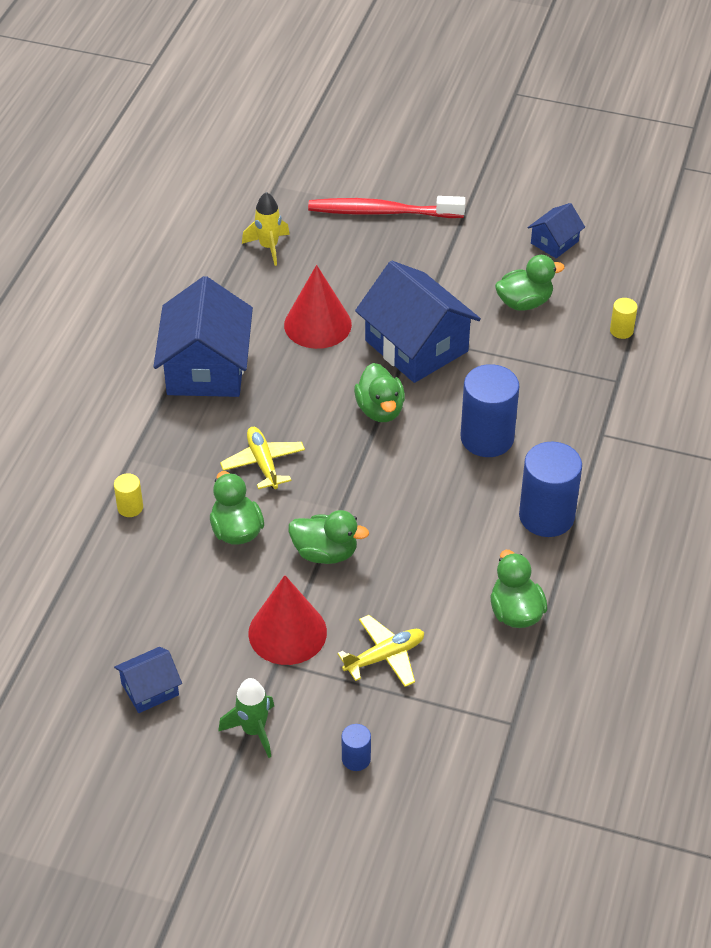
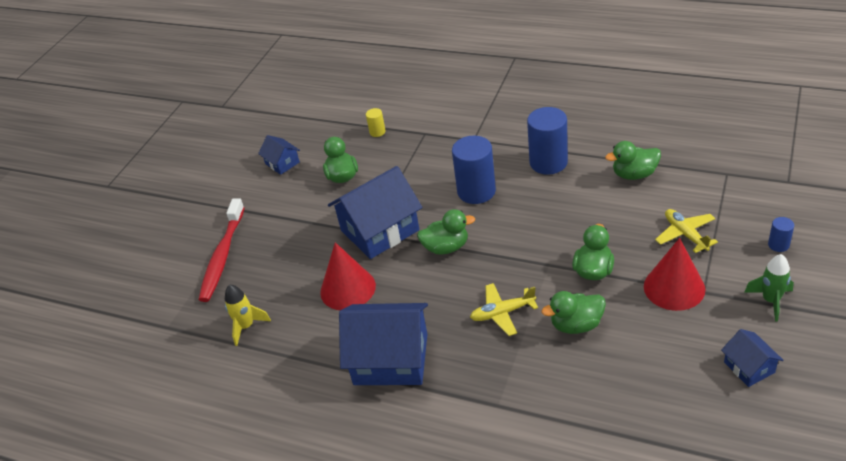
camera: 80 degrees left, 5 degrees down
(130, 507) = (556, 399): yellow cylinder -> none

